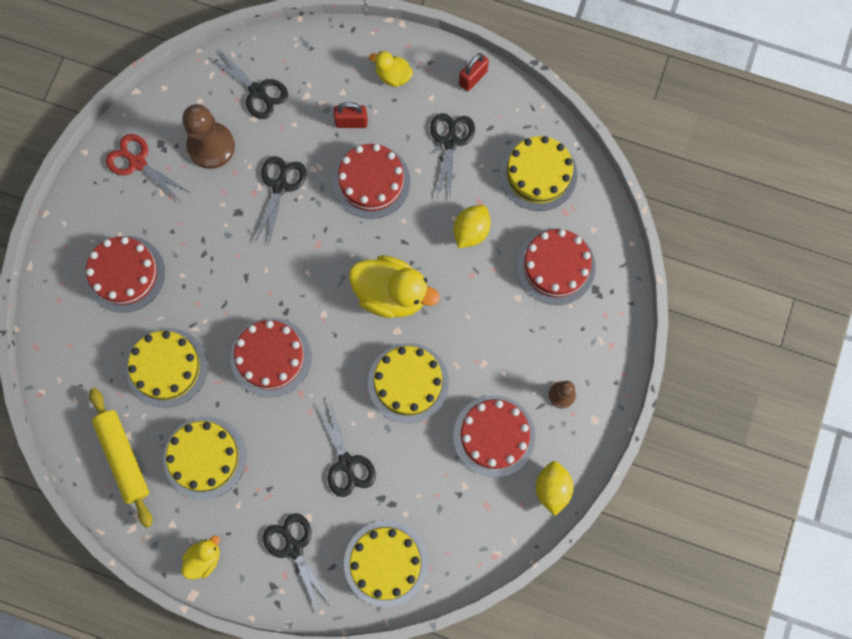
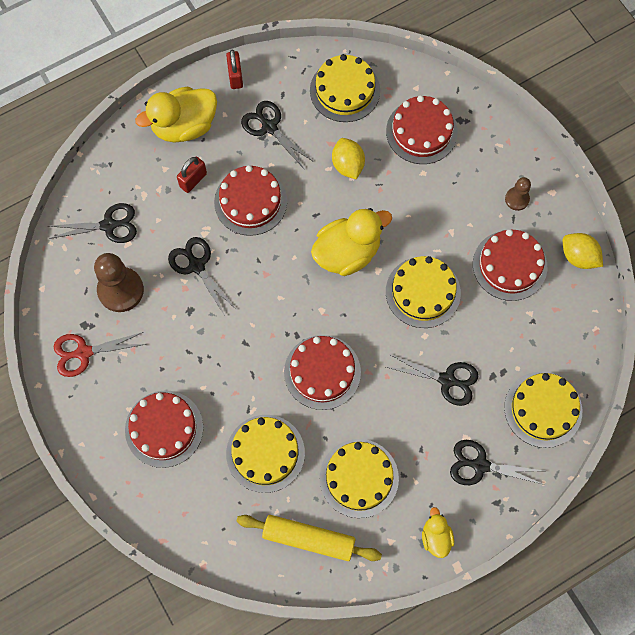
camera: 50 degrees left, 5 degrees down
(393, 76) = (184, 126): yellow duck -> yellow duck, size x1.92

